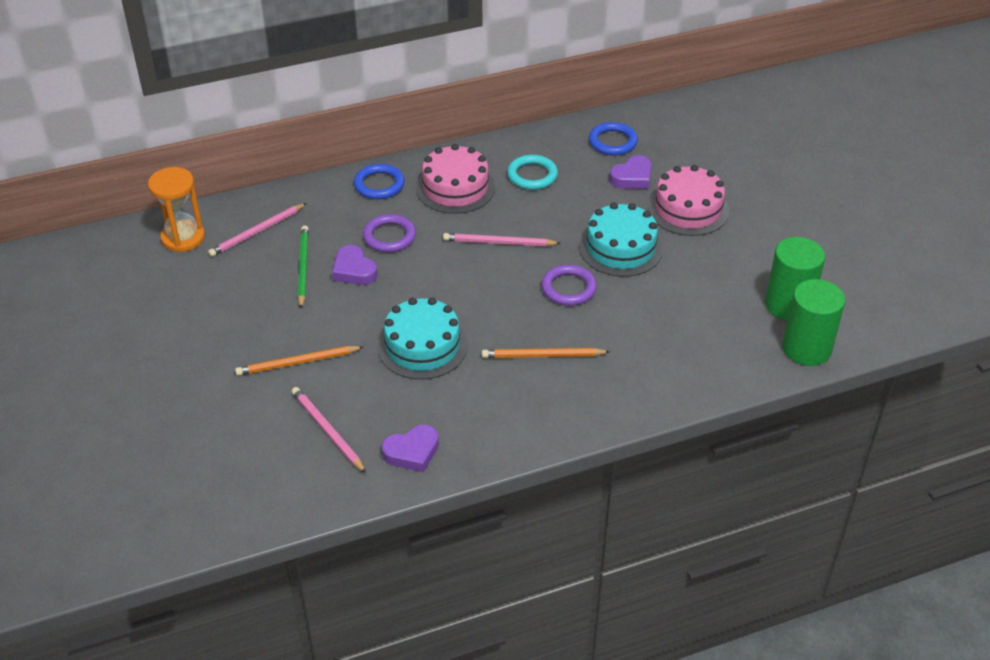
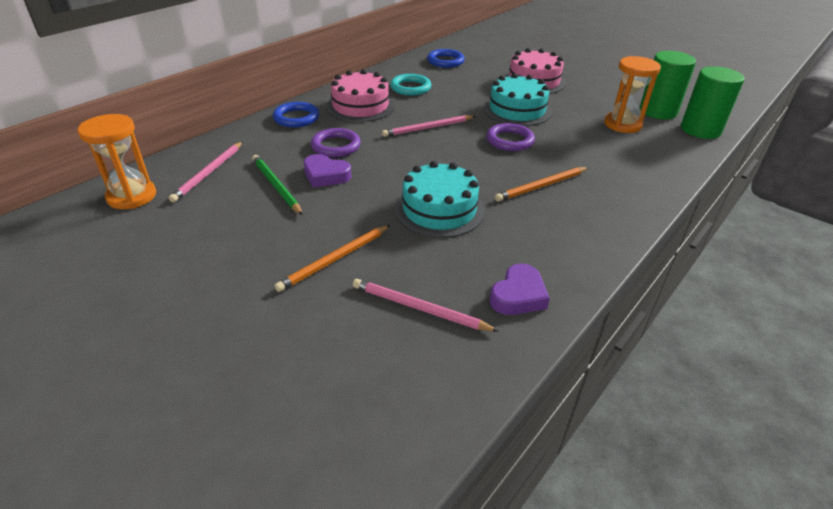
camera: 30 degrees left, 5 degrees down
(632, 177) = (479, 74): purple heart -> none
(721, 309) = (622, 124): none -> orange hourglass

